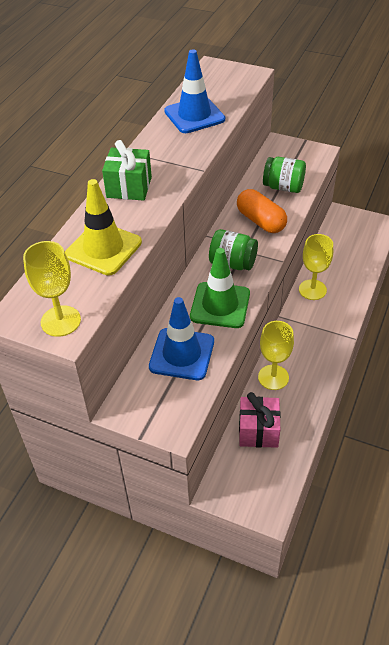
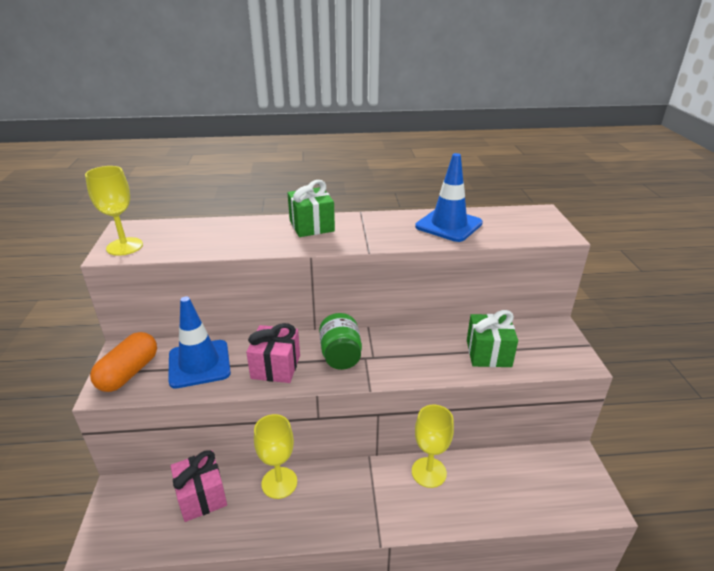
camera: 60 degrees right, 15 degrees down
(103, 248) = (222, 238): yellow traffic cone -> none
(220, 305) = (276, 367): green traffic cone -> pink gift
(261, 221) = (419, 354): orange capsule -> orange capsule (129, 373)
(283, 187) = (488, 353): green jar -> green gift

